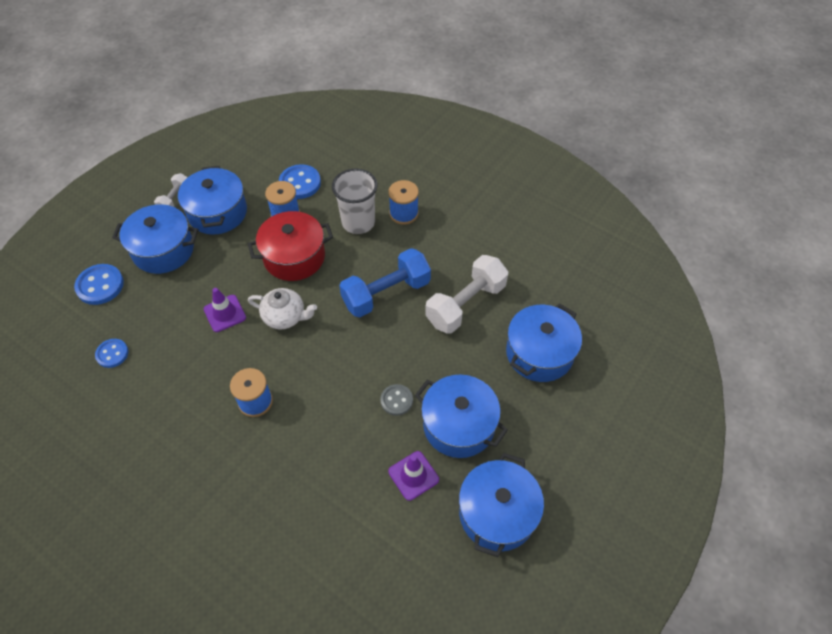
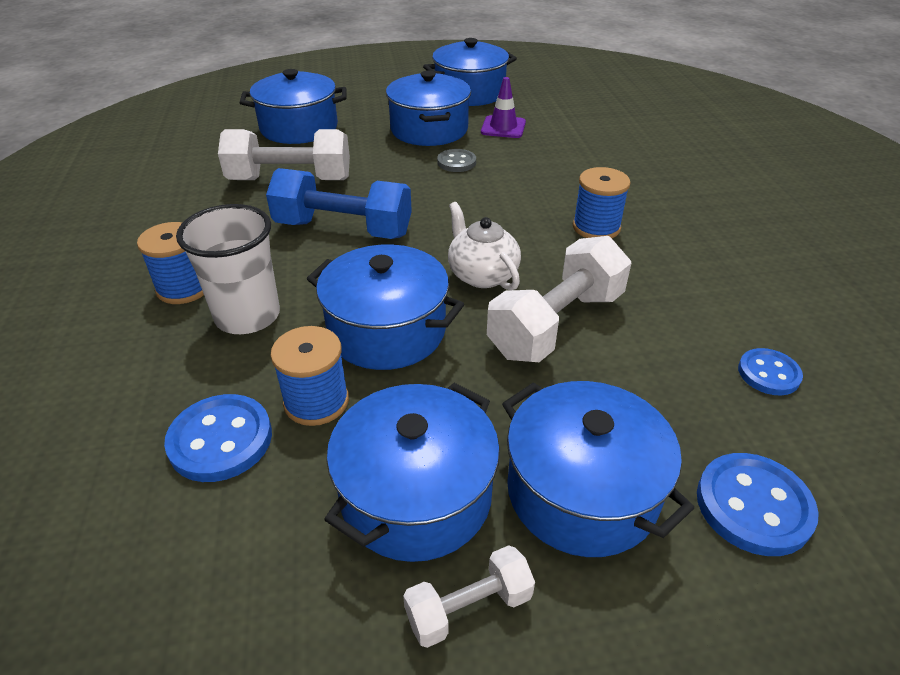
camera: 135 degrees left, 15 degrees down
(225, 313) = (556, 324): purple traffic cone -> white dumbbell
(294, 257) = (387, 331): red pot -> blue pot

